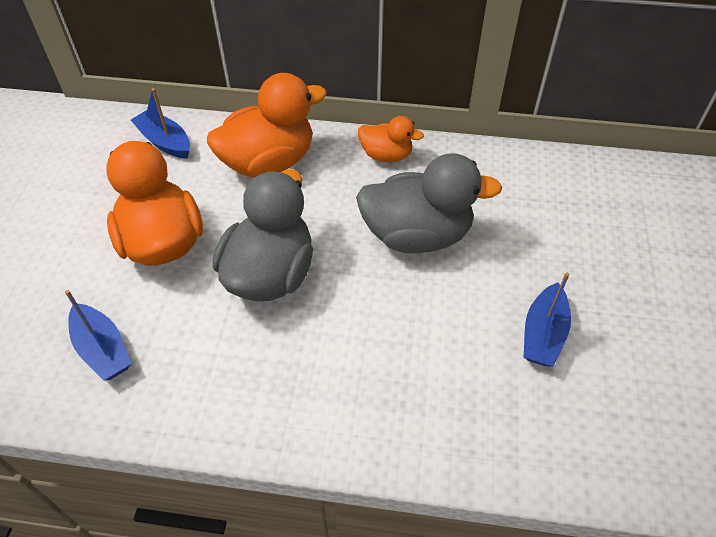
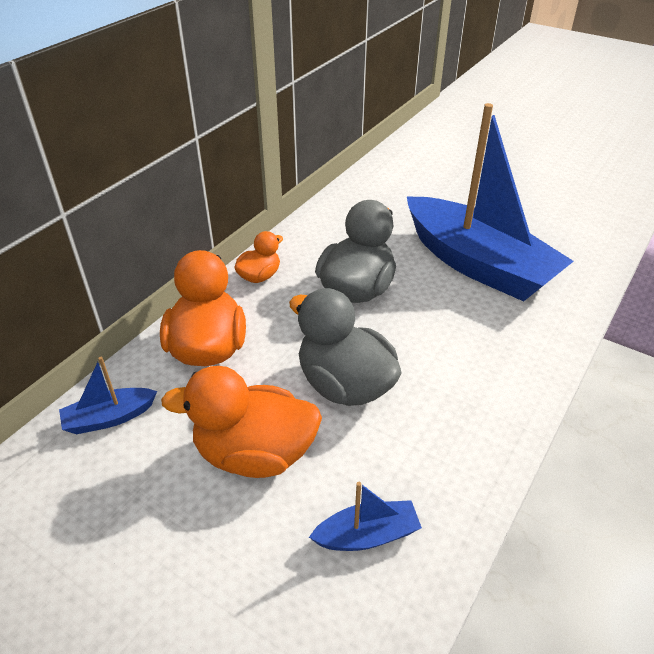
camera: 65 degrees left, 10 degrees down
(543, 334) = (478, 264): blue boat -> blue boat, size x2.49

